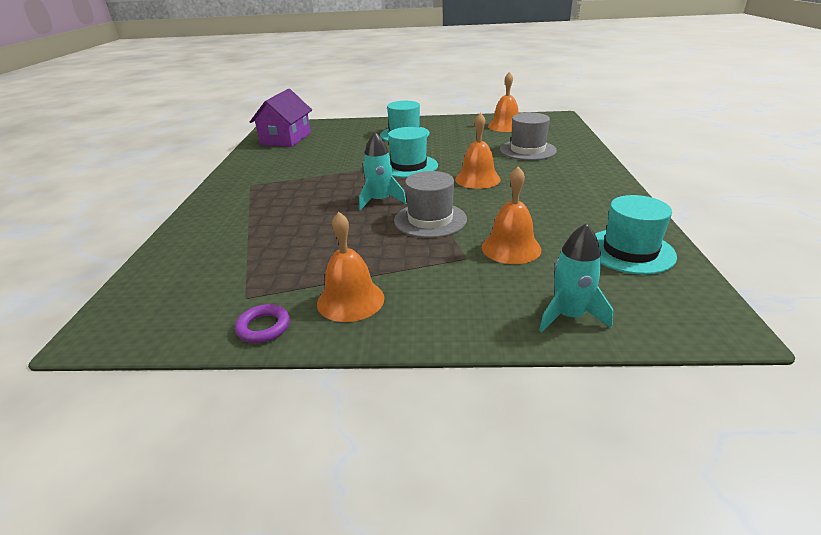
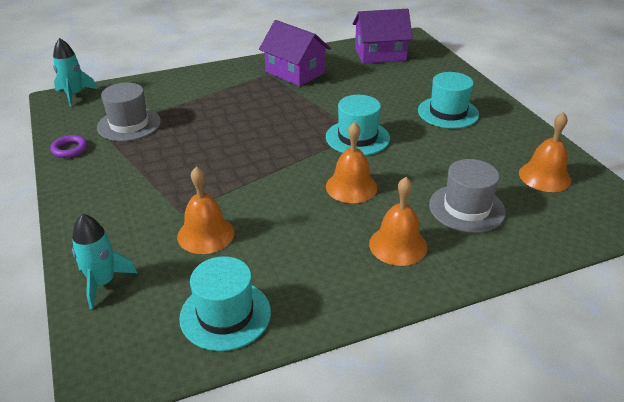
camera: 65 degrees right, 5 degrees up
(267, 173) = (295, 72): none -> purple house
(350, 300) = (105, 172): orange bell -> orange bell (398, 245)
(380, 201) = (268, 142): turquoise rocket -> turquoise rocket (74, 95)
(430, 220) = (242, 178): grey hat -> grey hat (129, 124)

